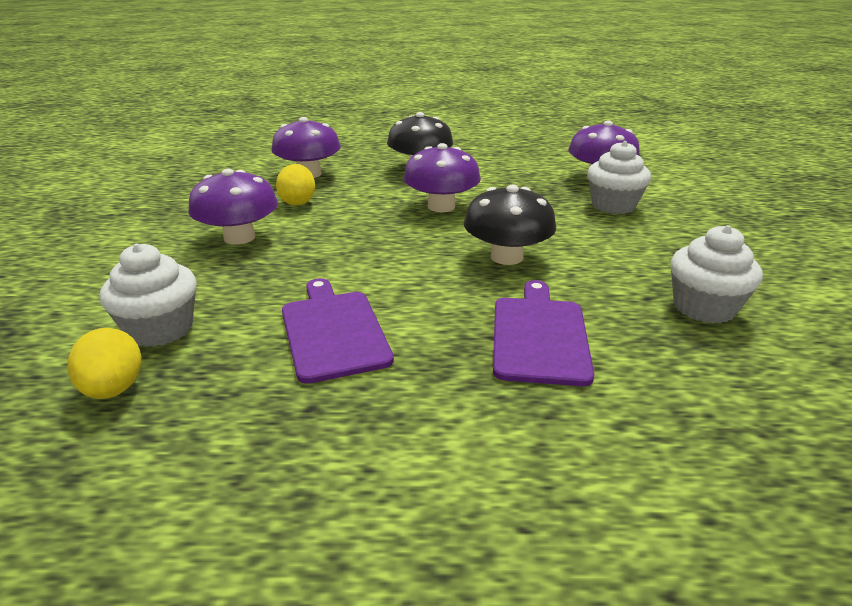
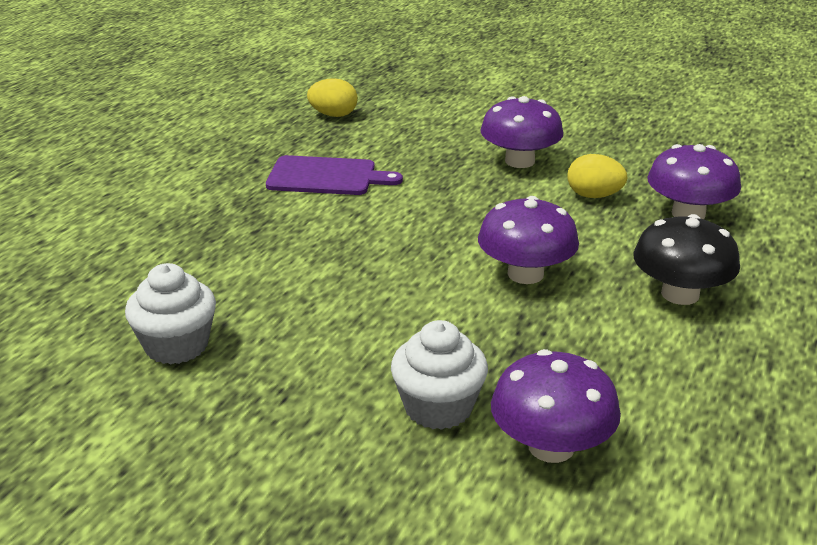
camera: 115 degrees right, 0 degrees up
(160, 329) = (388, 127): white cupcake -> none
(506, 257) = (368, 276): black mushroom -> none
(539, 336) = (234, 248): purple cutting board -> none

